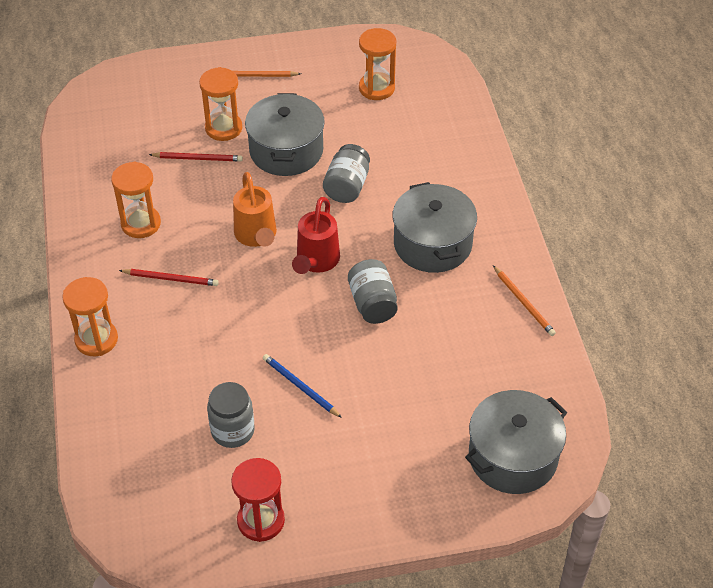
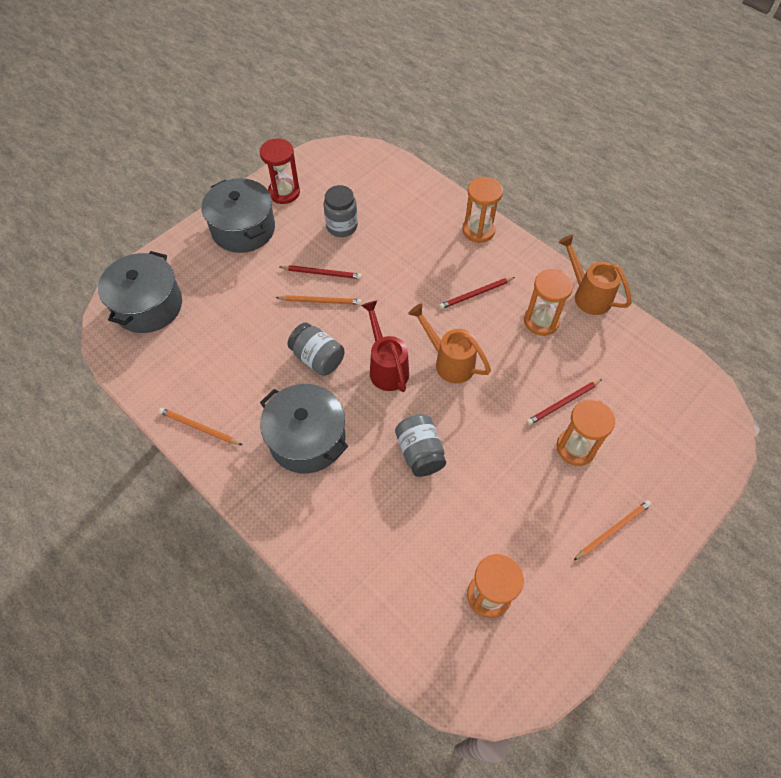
camera: 145 degrees right, 10 degrees up
(73, 221) = (588, 295): none -> orange watering can
(286, 151) = (502, 458): grey pot -> grey pot (243, 229)
(300, 387) = (322, 273): blue pencil -> red pencil
(326, 357) = (320, 301): none -> orange pencil

